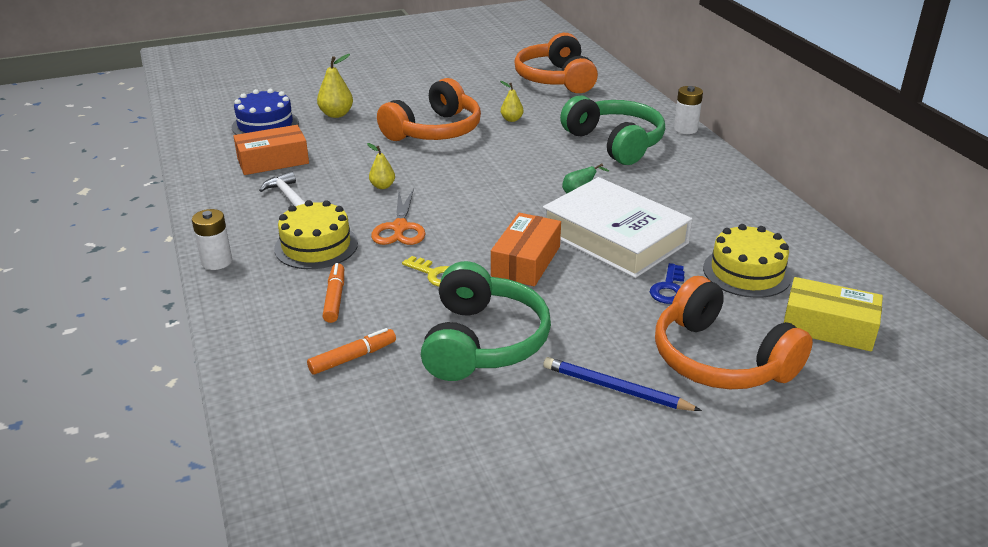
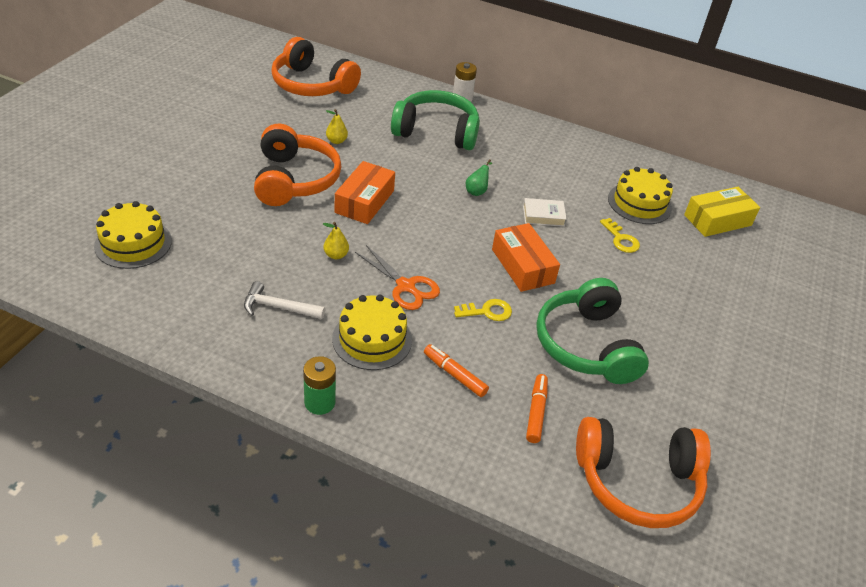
camera: 50 degrees left, 10 degrees up
(217, 262) = (320, 402): white battery -> green battery
(265, 125) = (133, 243): blue cake -> yellow cake
(273, 161) = (205, 278): orange box -> orange box (364, 201)
(336, 114) = (184, 200): yellow pear -> none
(482, 341) = (586, 345): green headphones -> green headphones turned 150 degrees counterclockwise
(614, 237) = (543, 216): white book -> white book, size x0.41
(616, 388) = (689, 329): blue pencil -> none
(669, 288) = (621, 239): blue key -> yellow key
(720, 359) = (704, 274): orange headphones -> orange headphones (637, 482)

